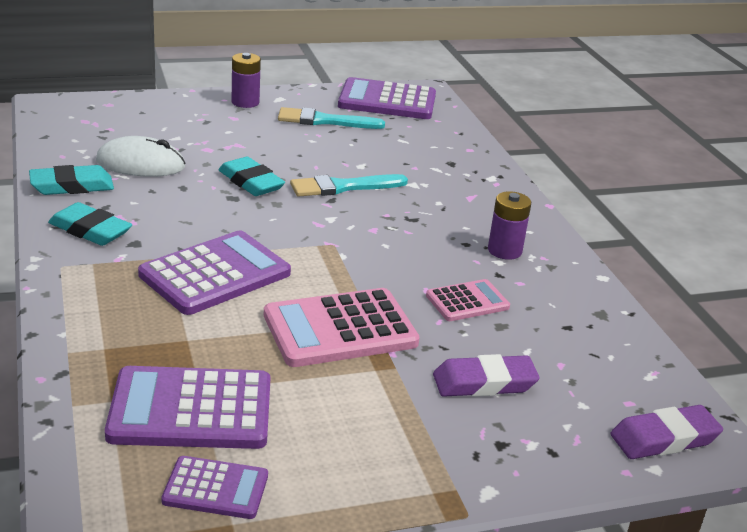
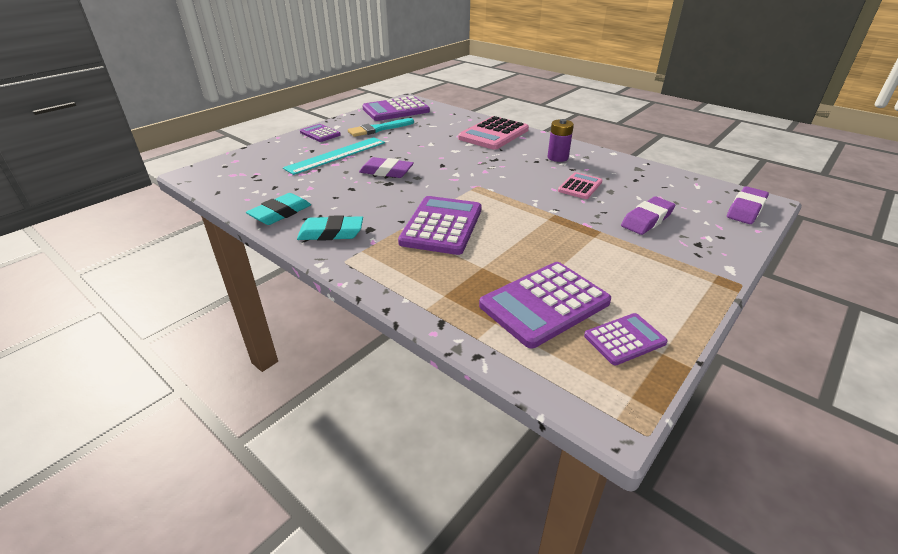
camera: 30 degrees left, 5 degrees up
(140, 164) = (306, 185): white mouse -> none
(224, 138) = (336, 155): none -> turquoise ruler
(245, 102) = (320, 134): purple battery -> purple calculator
(251, 182) = (386, 172): turquoise eraser -> purple eraser
(340, 329) = (547, 225): pink calculator -> pink calculator (493, 134)
(344, 187) = (439, 156): turquoise brush -> none

